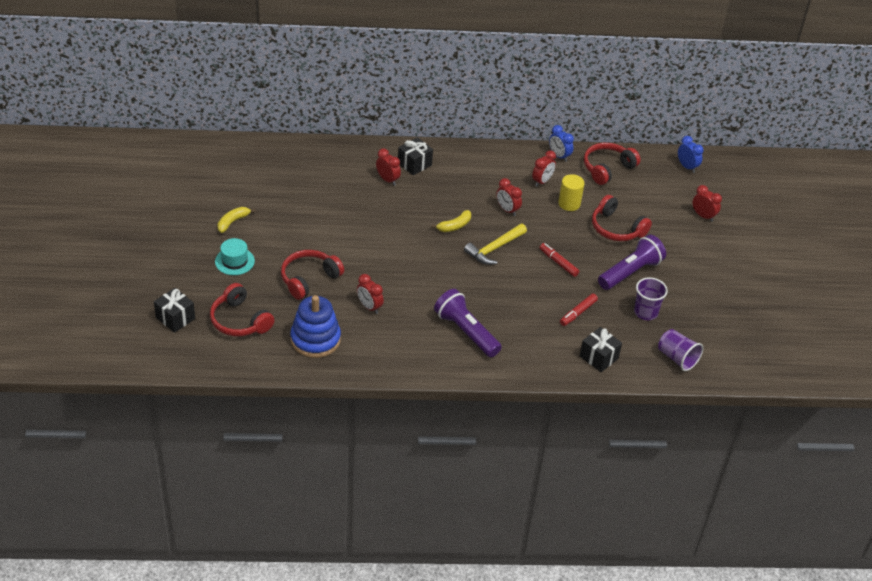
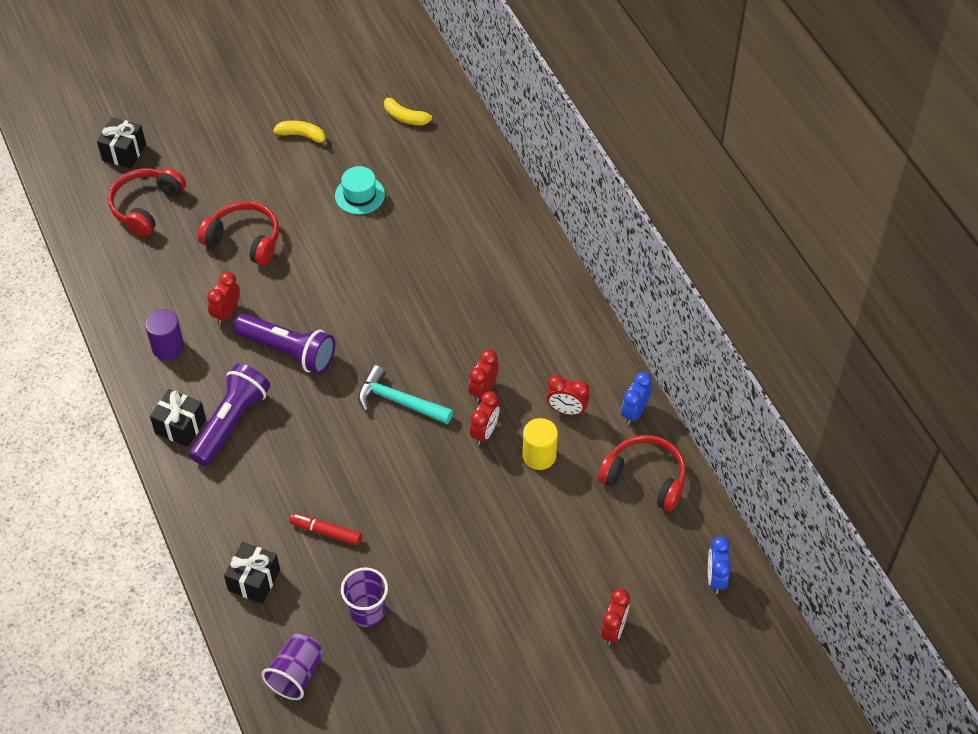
camera: 70 degrees right, 10 degrees up
(234, 261) = (238, 164): turquoise hat -> turquoise hat (359, 195)
(315, 339) = (149, 283): blue stacking toy -> none
(380, 345) = (168, 347): none -> purple cylinder
(387, 180) = (465, 247): red clock -> red clock (484, 432)
(414, 164) = (513, 262): black gift -> black gift (180, 426)
(454, 226) = (418, 345): yellow banana -> yellow banana (404, 117)
(494, 249) = (399, 401): yellow hammer -> turquoise hammer
(558, 263) = (411, 480): red marker -> none
(616, 228) = (520, 527): red headphones -> none
(630, 272) = (438, 570): purple flashlight -> purple flashlight (288, 351)
(687, 167) = (715, 578): blue clock -> blue clock turned 150 degrees clockwise

